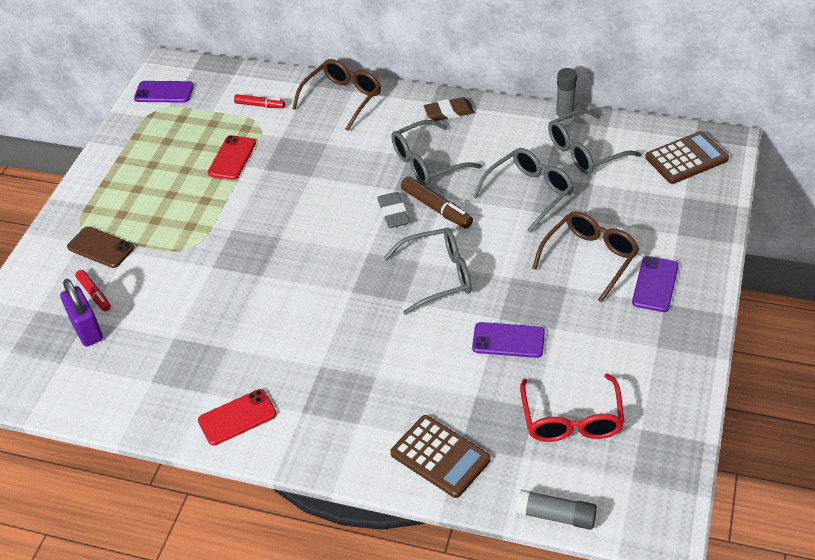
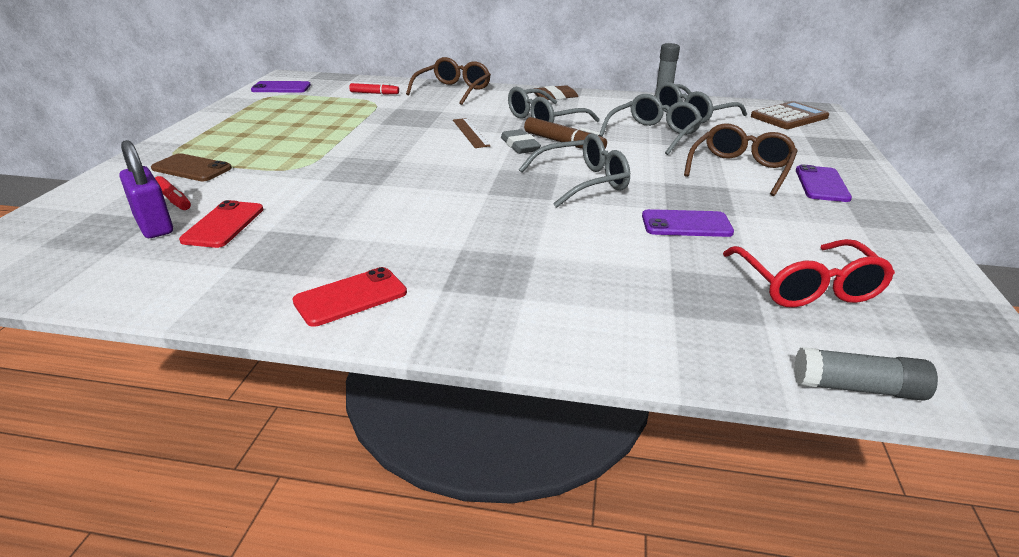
camera: 10 degrees left, 15 degrees down
(232, 158) = (347, 118): red phone -> red phone (223, 225)
(350, 188) = (470, 133): none -> brown ruler
(440, 456) = (651, 327): brown calculator -> none

